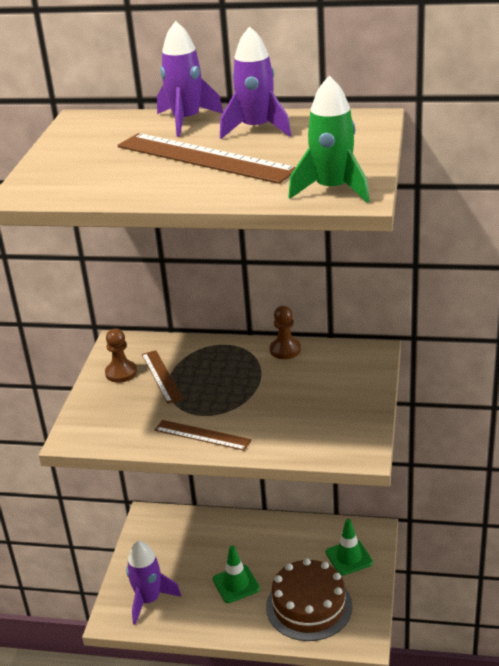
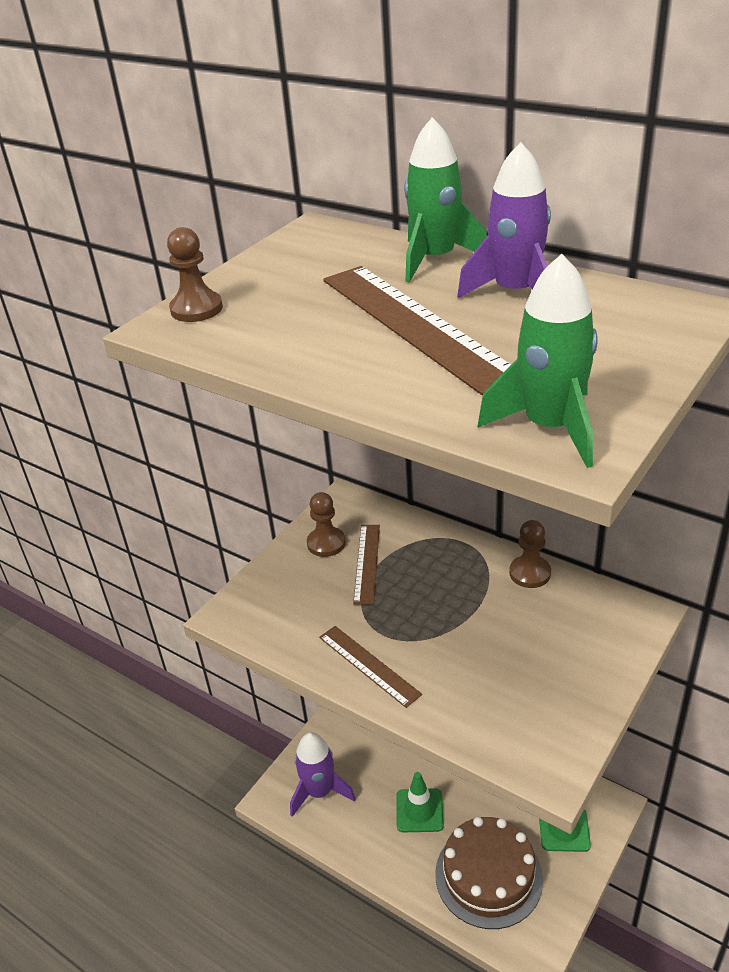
camera: 25 degrees right, 5 degrees up
(37, 179) = (196, 309): none -> brown pawn
(186, 121) = (435, 259): purple rocket -> green rocket

